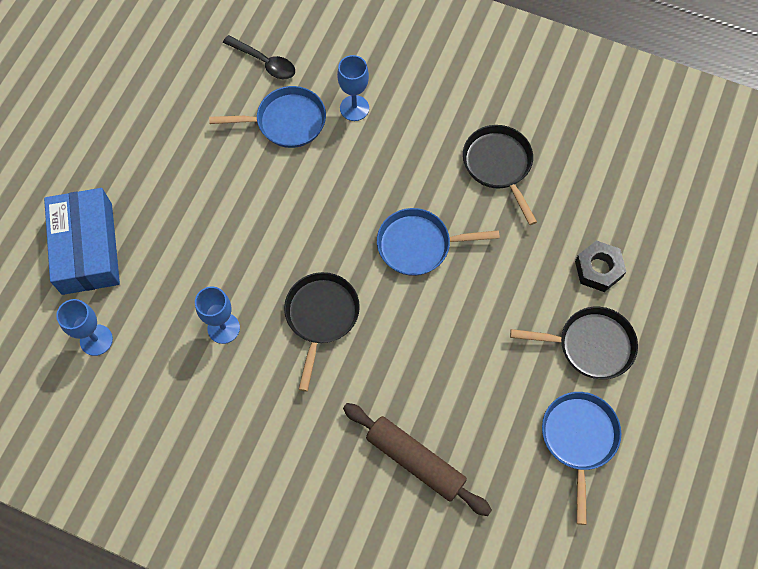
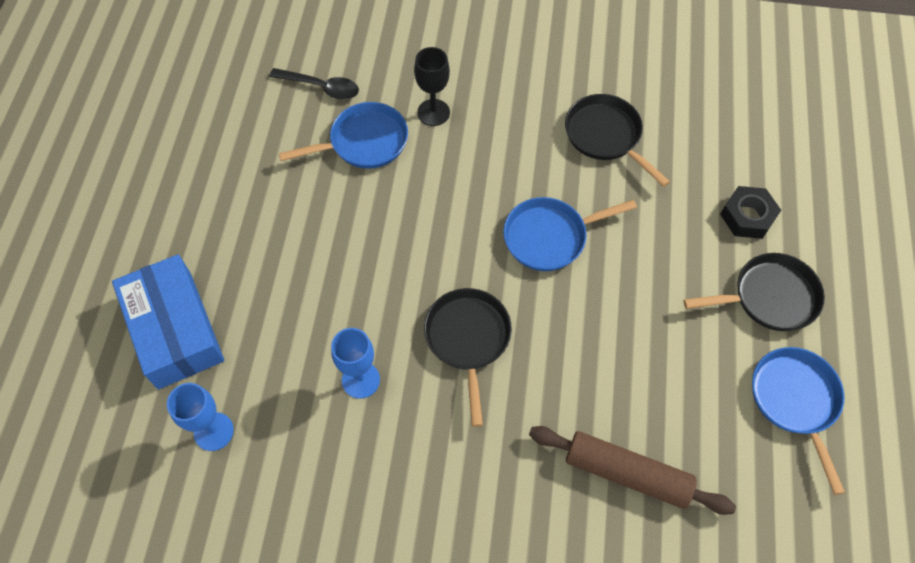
camera: 15 degrees left, 5 degrees down
(354, 108) = (433, 112): blue goblet -> black goblet

